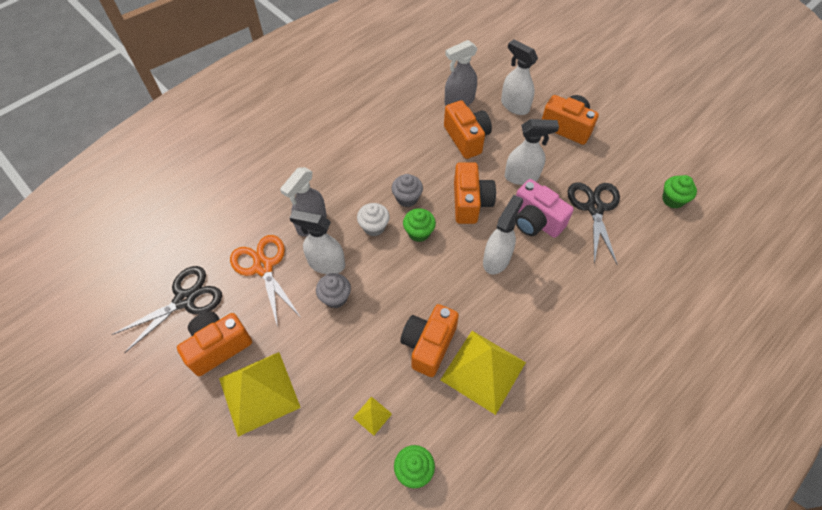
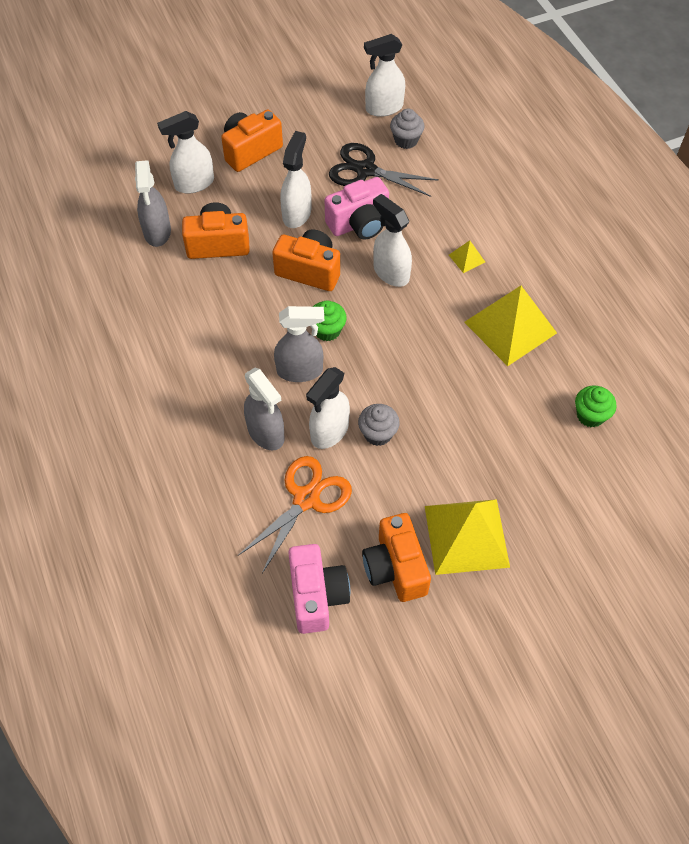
camera: 70 degrees left, 0 degrees up
(184, 300) = (317, 596): black scissors -> pink camera
(263, 267) = (306, 499): orange scissors -> orange scissors turned 135 degrees clockwise
(372, 415) = (526, 435): yellow pyramid -> yellow pyramid (466, 258)
(374, 227) = (300, 371): white cupcake -> grey spray bottle
(407, 198) = (275, 327): grey cupcake -> grey cupcake (406, 140)
(428, 345) = (466, 364): orange camera -> none
(672, 199) = (383, 108): green cupcake -> white spray bottle

